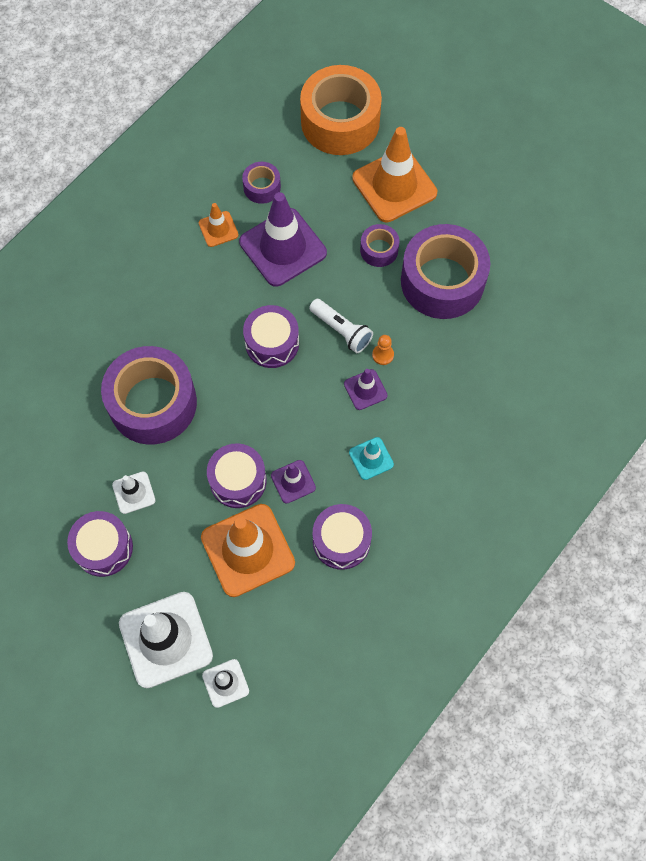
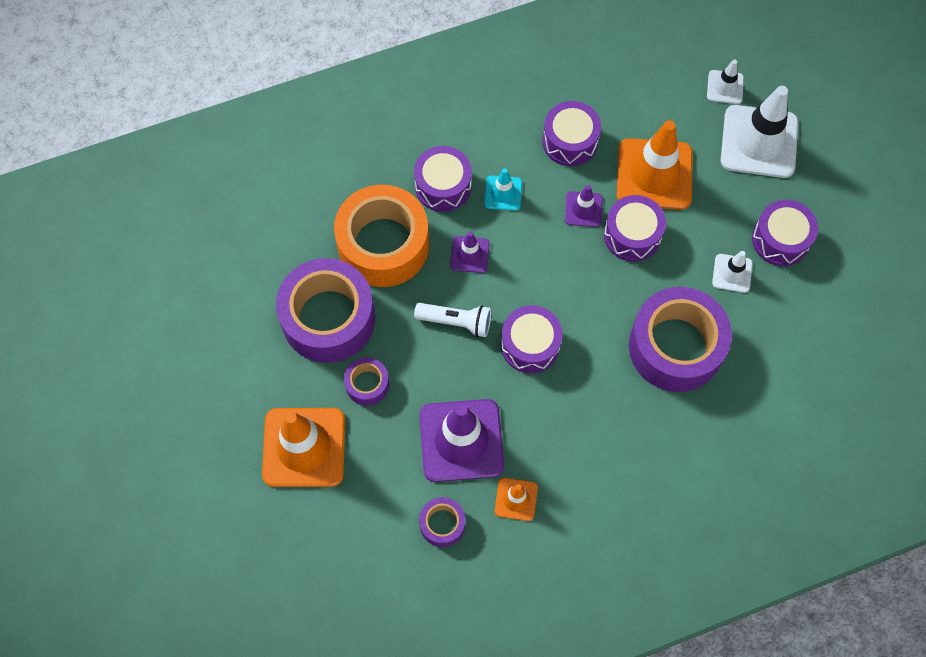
camera: 150 degrees left, 0 degrees up
(340, 121) = (309, 559): orange tape -> orange tape (383, 245)
(341, 330) = (456, 322): white flashlight -> white flashlight turned 120 degrees clockwise
(383, 355) = (433, 278): orange pawn -> none
(426, 437) = (443, 186): none -> purple drum

